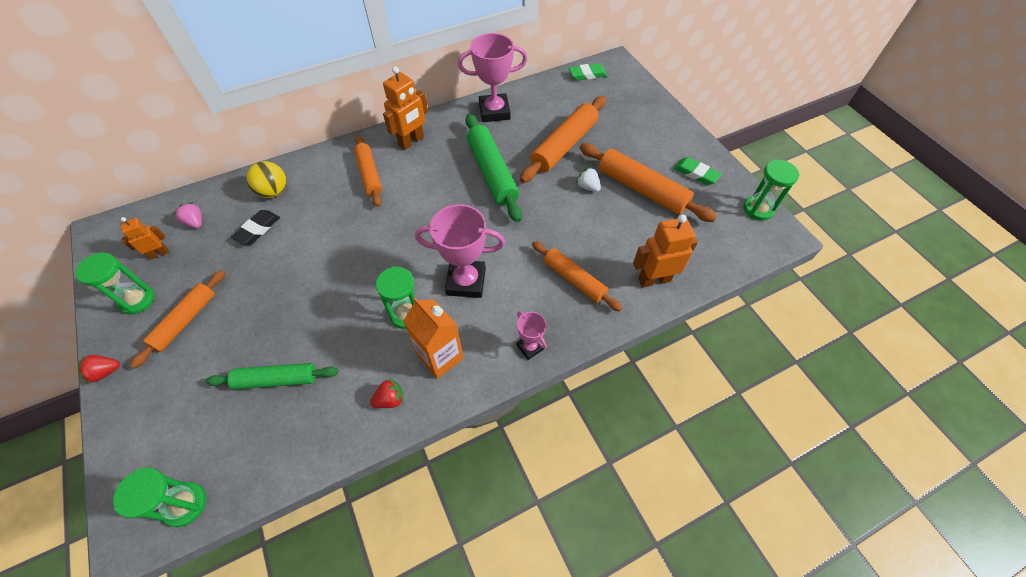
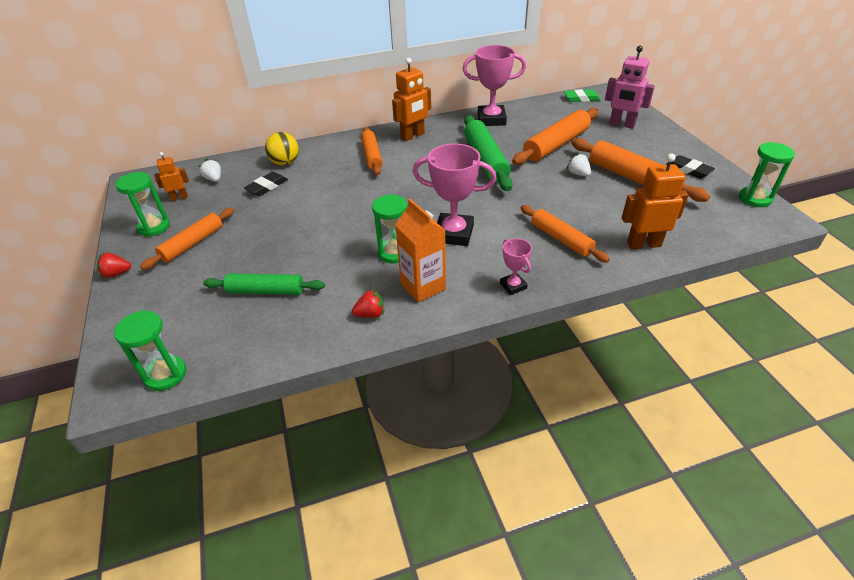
camera: 10 degrees right, 15 degrees down
(195, 222) = (214, 179): pink strawberry -> white strawberry
(629, 112) = (622, 124): none -> pink robot
(696, 173) = (688, 170): green eraser -> black eraser

